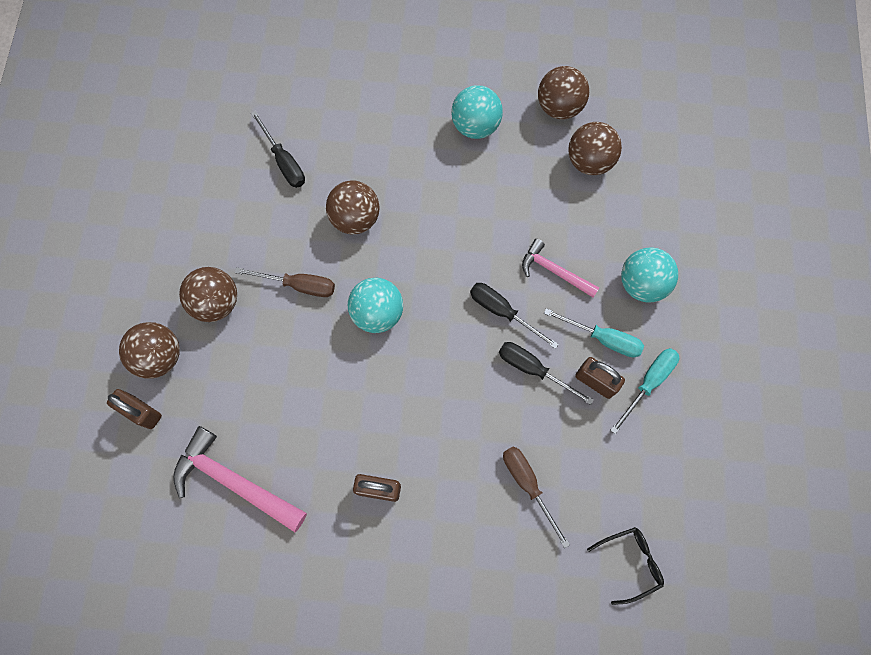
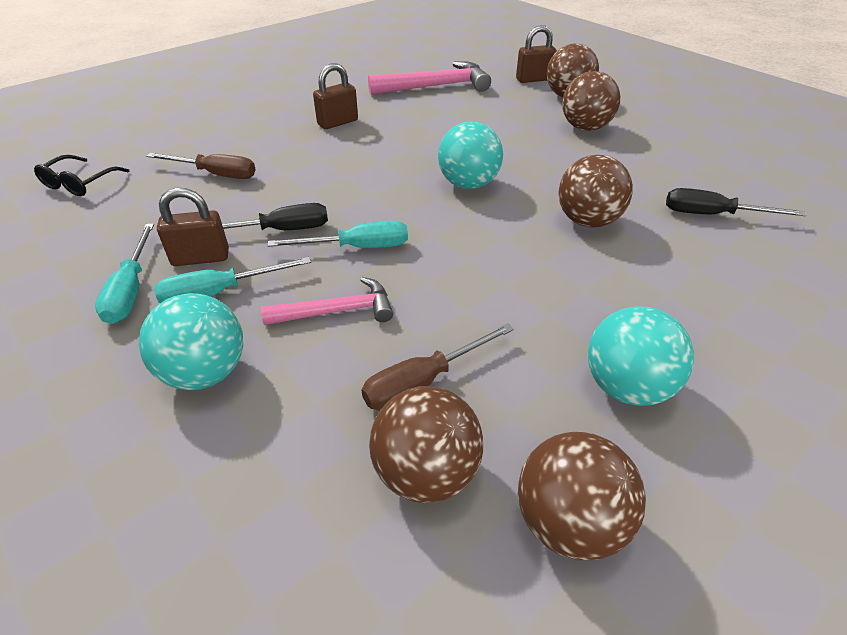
camera: 135 degrees right, 30 degrees down
(299, 285) = (552, 163): brown screwdriver -> brown screwdriver (423, 381)
(502, 312) = (357, 247): black screwdriver -> turquoise screwdriver

